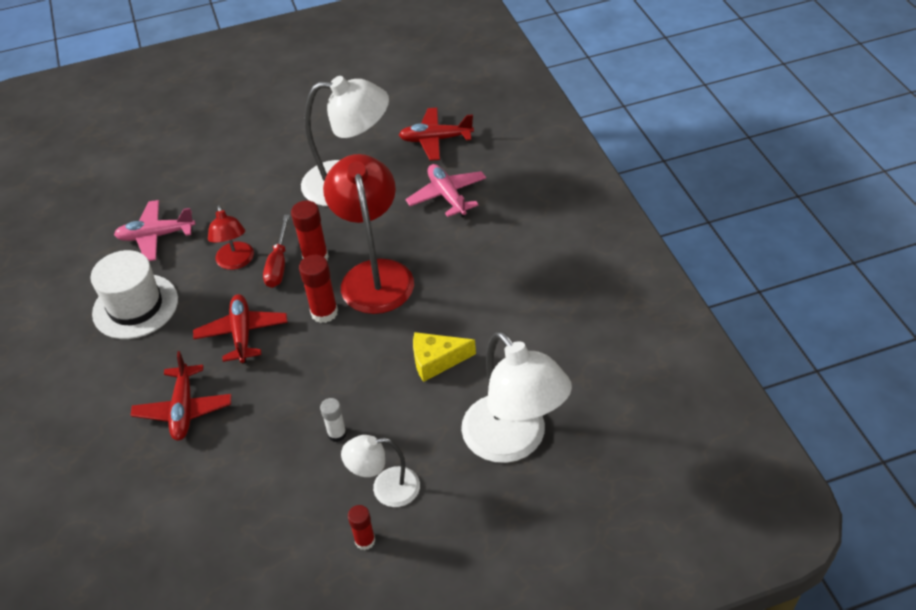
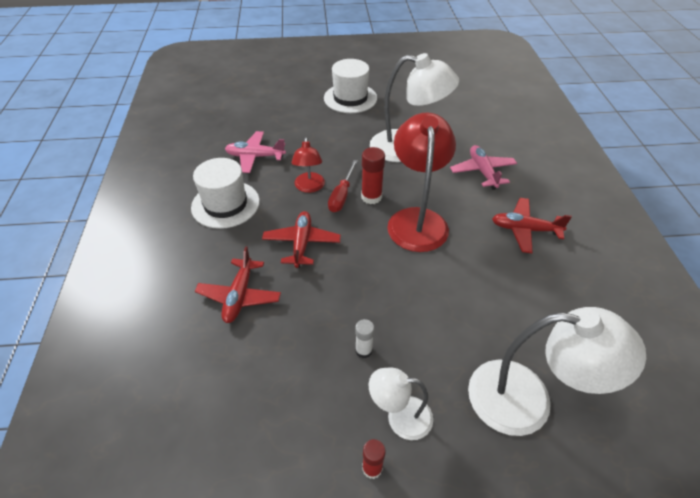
camera: 10 degrees right, 0 degrees up
(263, 126) = (350, 98): none -> white hat
(324, 312) = (371, 241): red glue stick -> none
(435, 140) = (477, 130): red plane -> red plane (525, 230)
(436, 361) = (461, 304): yellow cheese -> none
(514, 441) = (527, 400): white lamp -> white lamp turned 60 degrees counterclockwise

